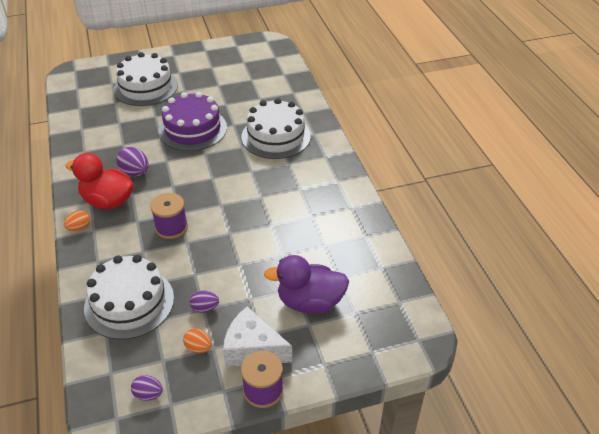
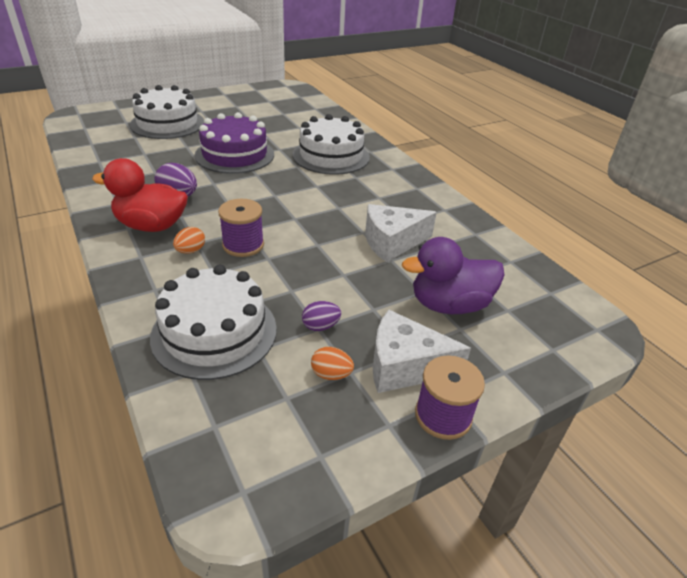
camera: 15 degrees left, 5 degrees down
(79, 228) = (119, 256): orange egg -> orange egg (190, 251)
(148, 394) = (282, 447): purple egg -> none
(290, 237) = (392, 242): none -> white cheese

